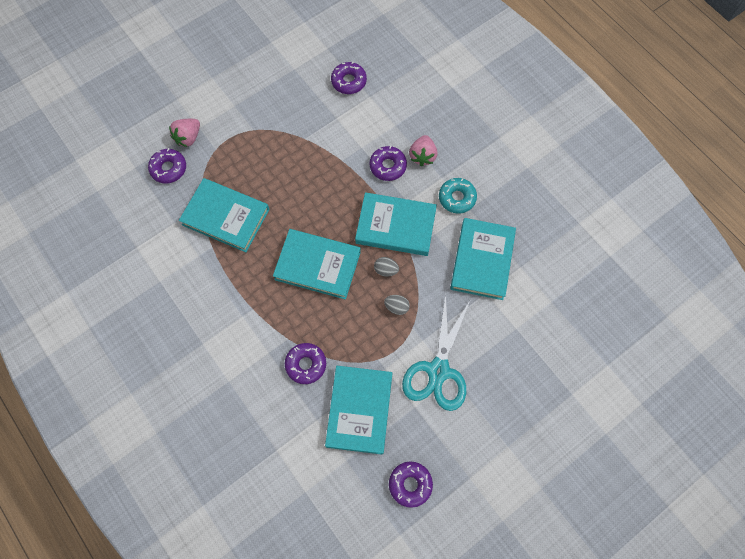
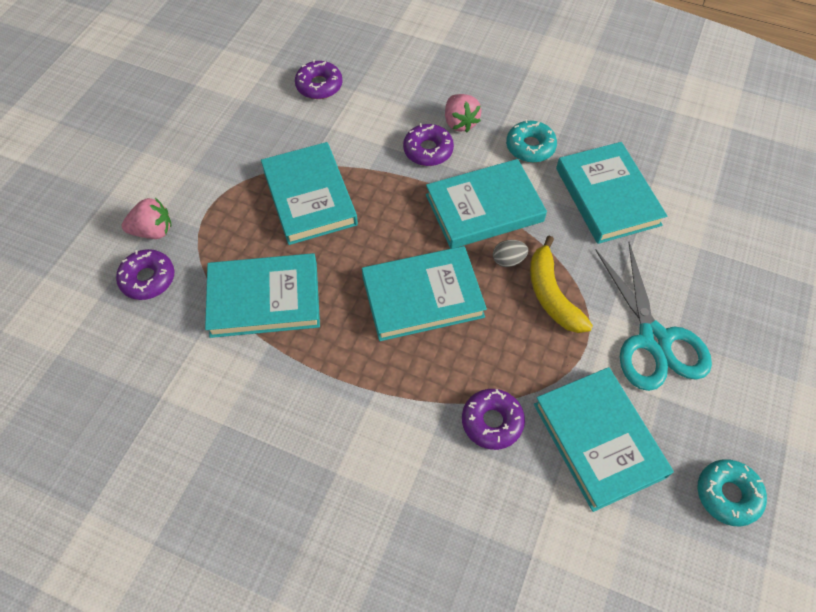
camera: 30 degrees left, 10 degrees down
(188, 138) = (153, 231): pink strawberry -> pink strawberry turned 105 degrees counterclockwise
(292, 162) = (309, 197): none -> turquoise book
(396, 307) = (551, 294): grey egg -> yellow banana
(410, 484) = (727, 494): purple donut -> turquoise donut

